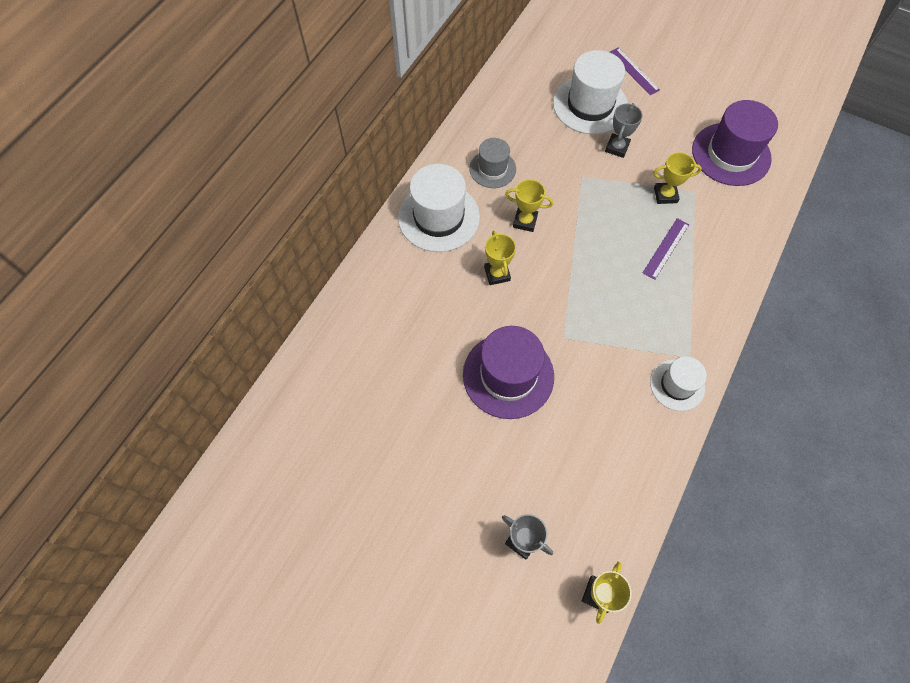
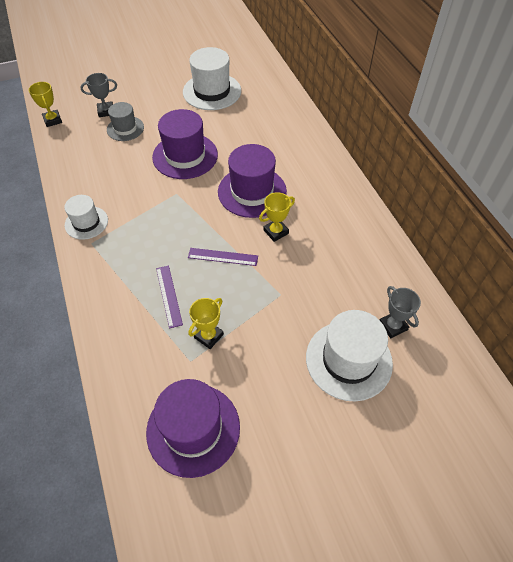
camera: 130 degrees right, 10 degrees down
(438, 217) = (324, 191): white hat -> white hat (212, 91)
(492, 169) = (339, 244): grey hat -> grey hat (125, 128)
(497, 274) = (252, 192): yellow trophy -> purple hat
(617, 147) = (285, 341): grey trophy -> grey trophy (393, 326)
(633, 71) = (361, 436): purple ruler -> purple ruler (223, 256)

